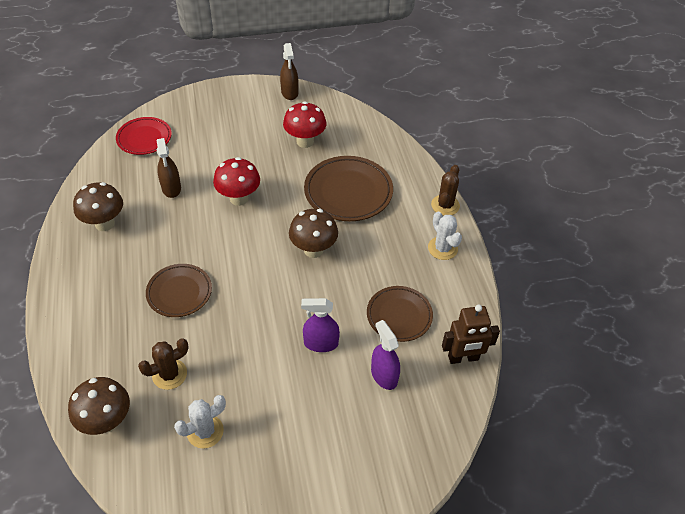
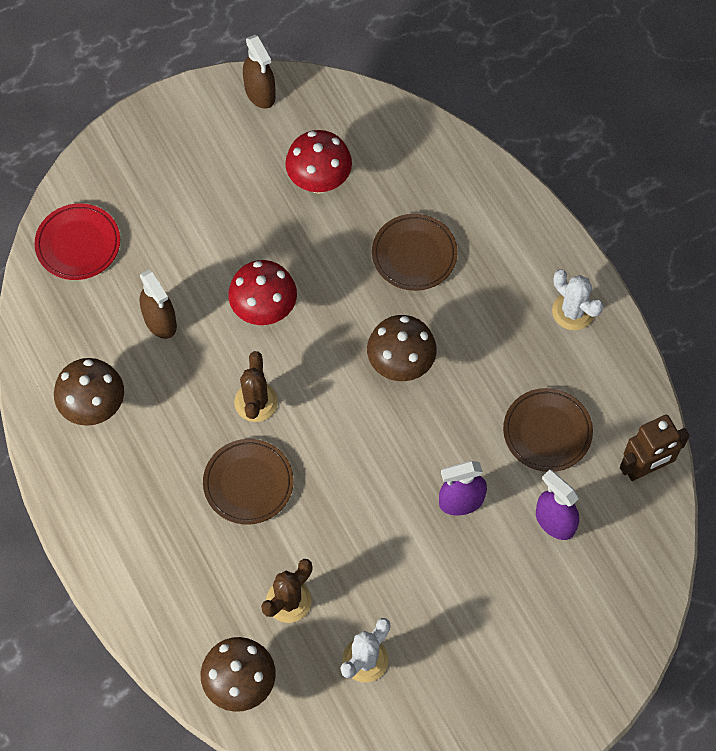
camera: 15 degrees left, 15 degrees up
(348, 192) = (414, 255): brown plate -> brown plate, size x0.65
(445, 205) = (556, 238): brown cactus -> brown cactus (256, 402)

